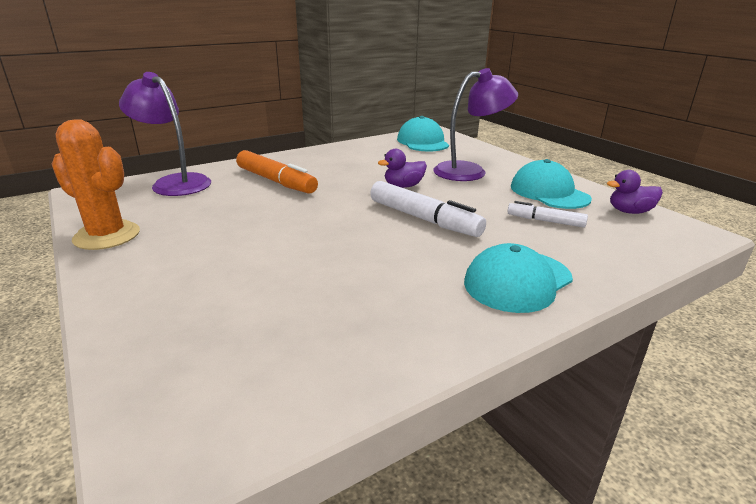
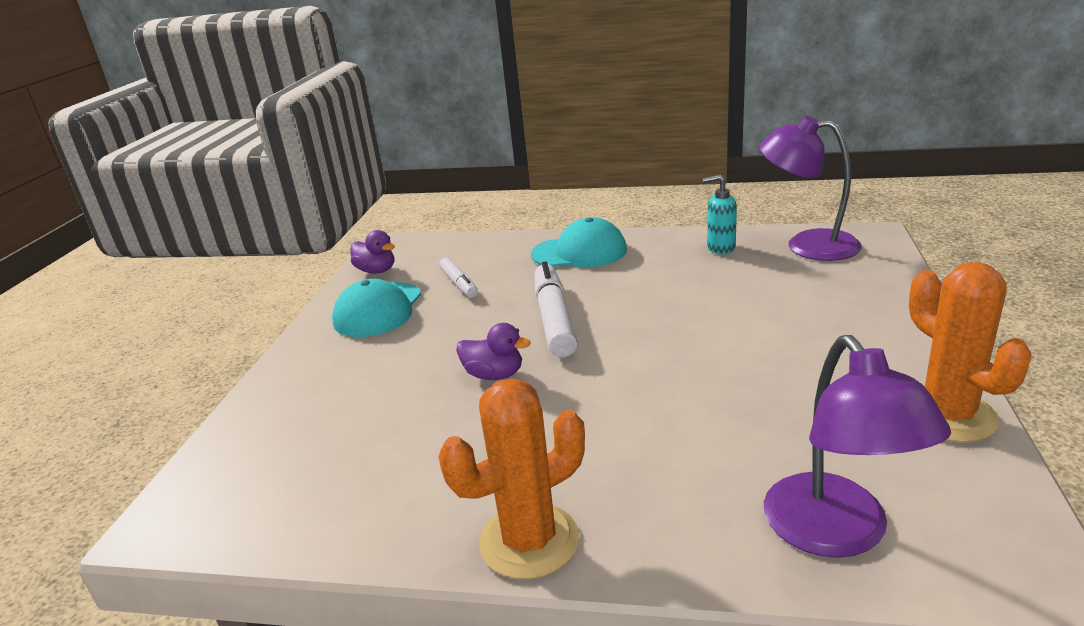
camera: 135 degrees left, 0 degrees up
(276, 181) = (649, 459): orange marker -> none
(300, 155) = (529, 541): none -> orange cactus
(375, 341) = (720, 248): none -> turquoise soap dispenser
(422, 142) = (262, 487): turquoise cap -> none
(469, 171) = (370, 373): purple lamp -> purple lamp (807, 245)

